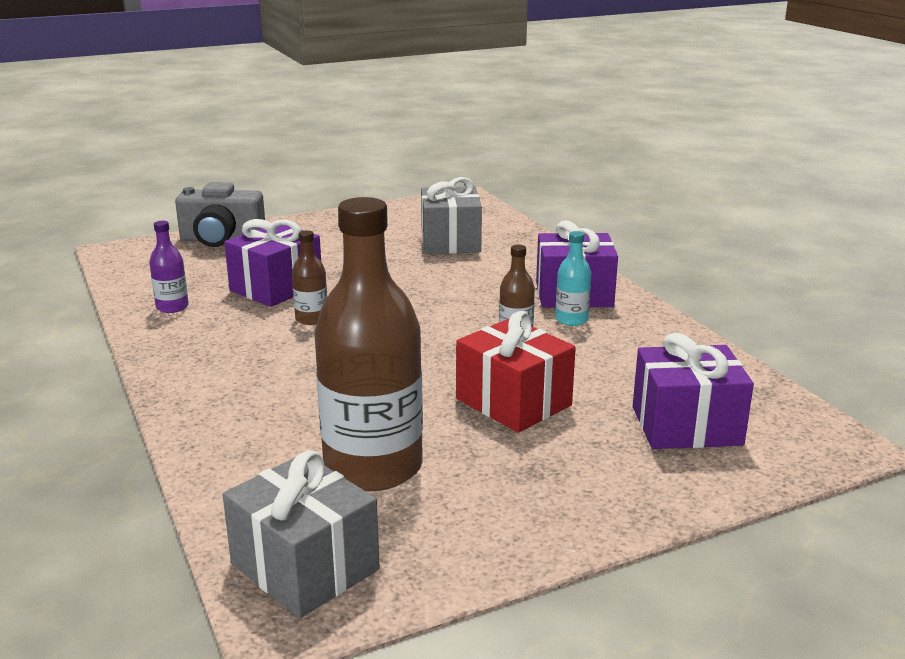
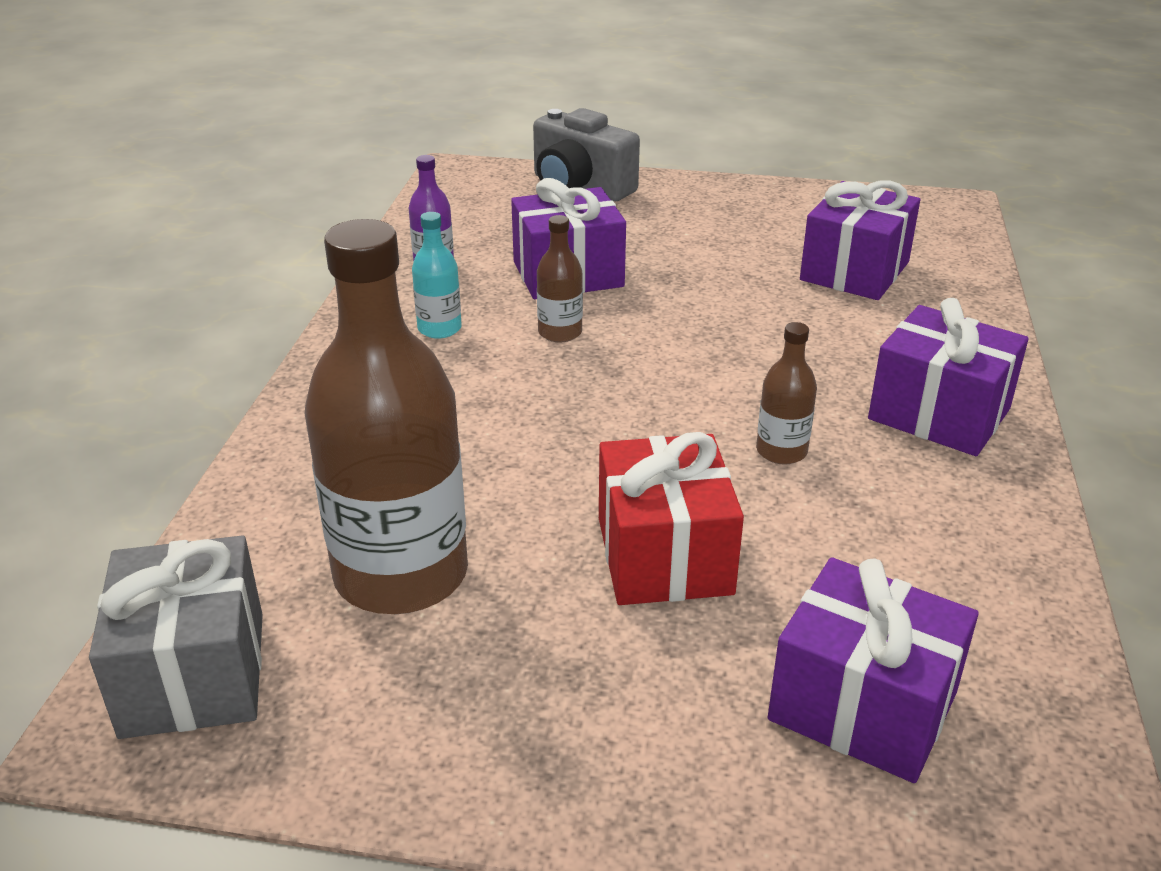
camera: 35 degrees right, 10 degrees up
(450, 242) = (854, 271): grey gift -> purple gift
(571, 320) = (889, 455): turquoise bottle -> turquoise bottle (439, 329)

